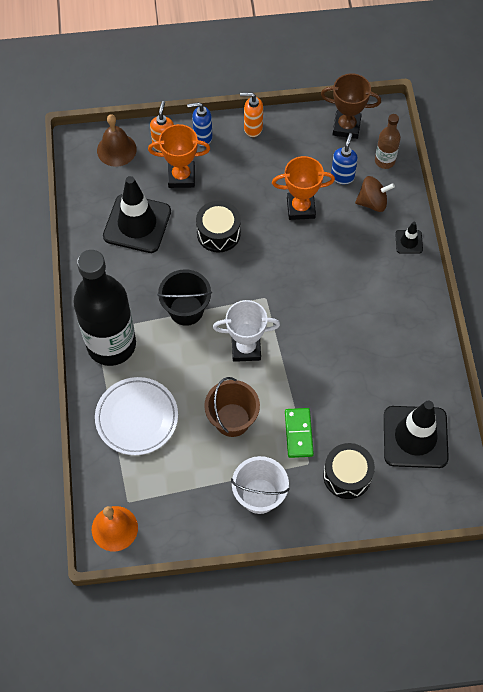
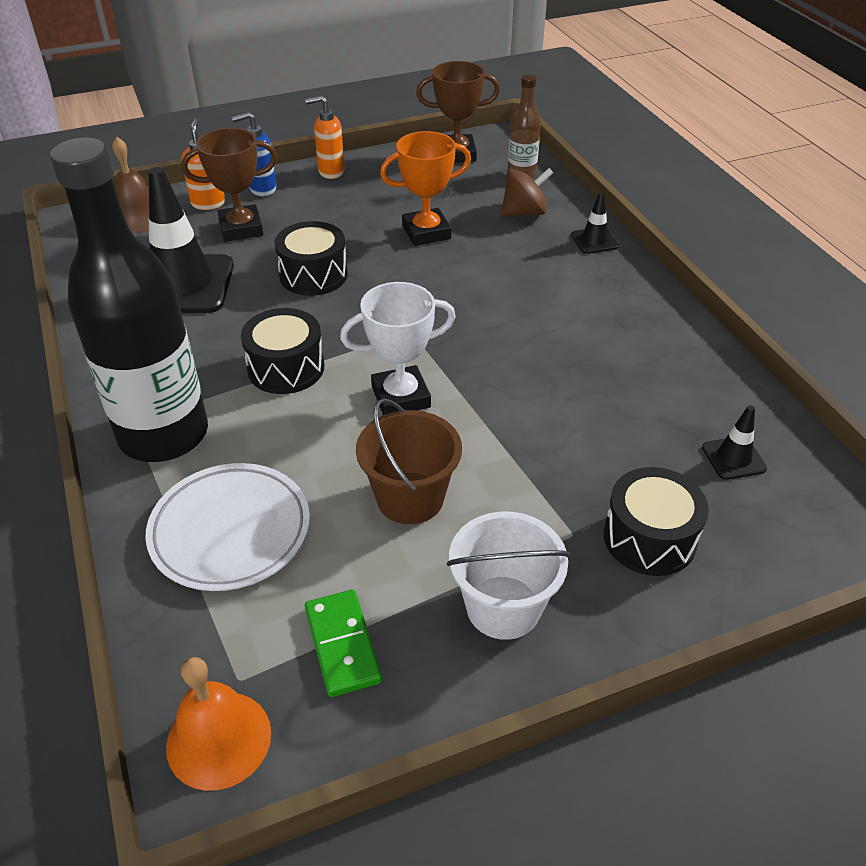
camera: 15 degrees left, 20 degrees down
(181, 177) = (241, 228): orange trophy -> brown trophy
(186, 310) = (286, 368): black bucket -> black drum
(298, 433) = (535, 494): green domino -> green domino (342, 645)
(342, 176) = (471, 195): blue soap dispenser -> none
(415, 437) = (733, 458): black traffic cone -> black traffic cone, size x0.45

